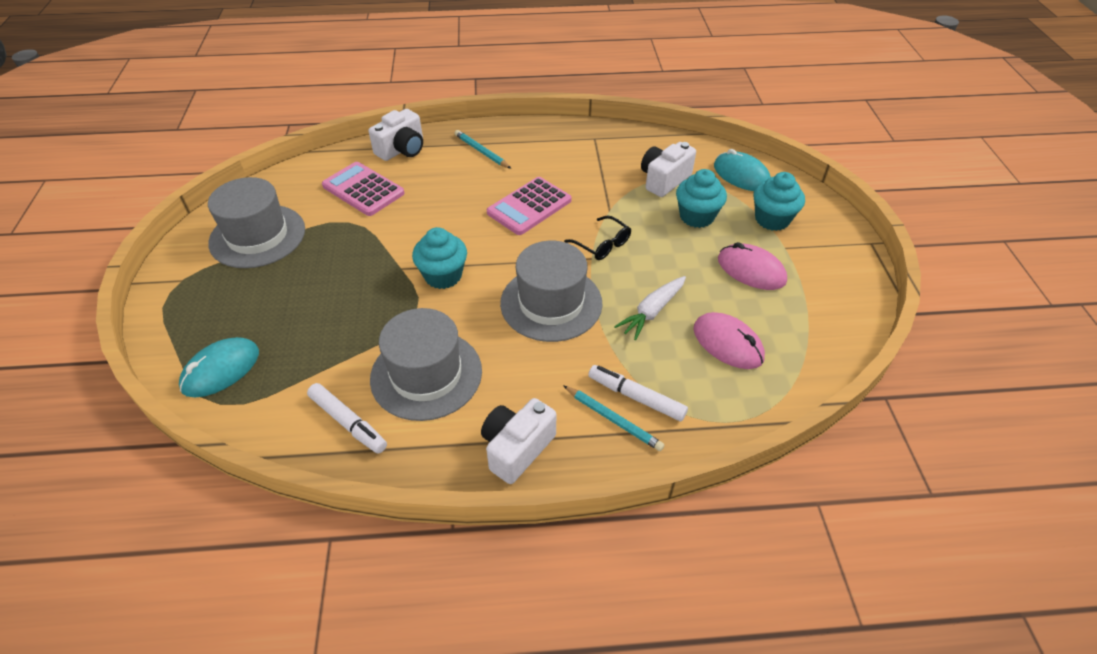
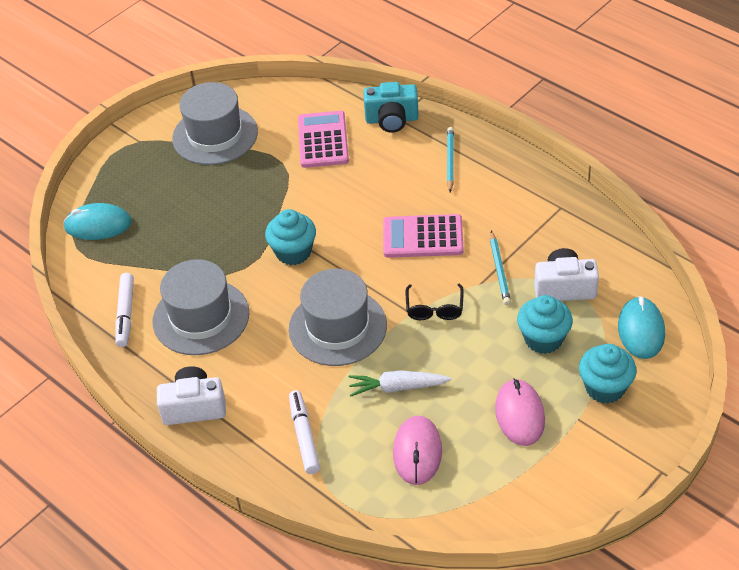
camera: 50 degrees right, 0 degrees up
(402, 149) = (392, 119): white camera -> turquoise camera
(613, 420) = (271, 438): turquoise pencil -> turquoise pencil (499, 270)

